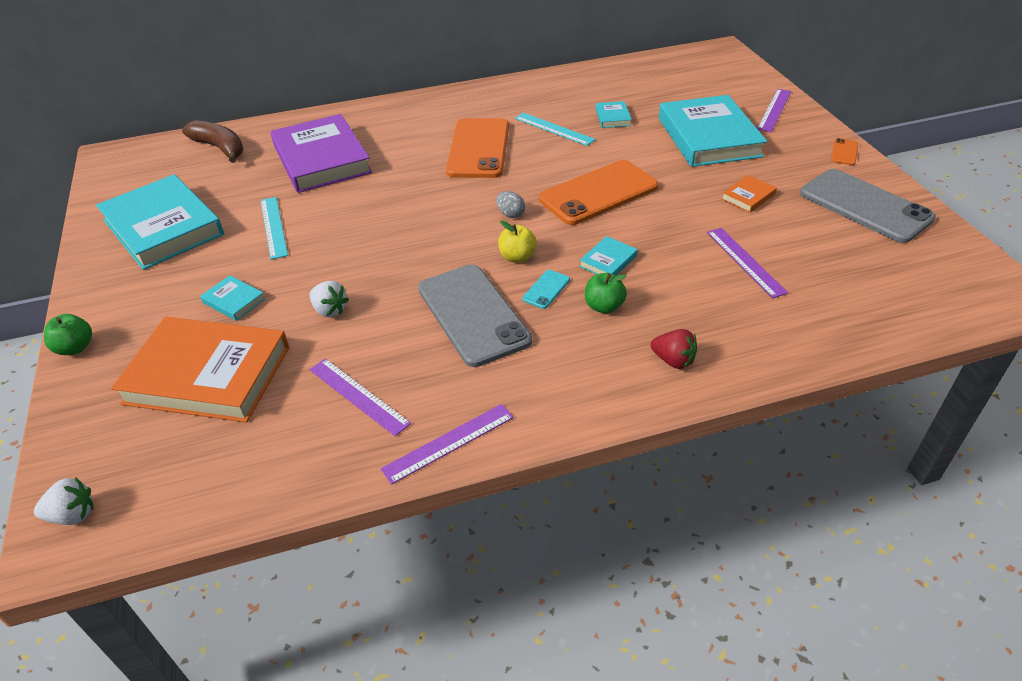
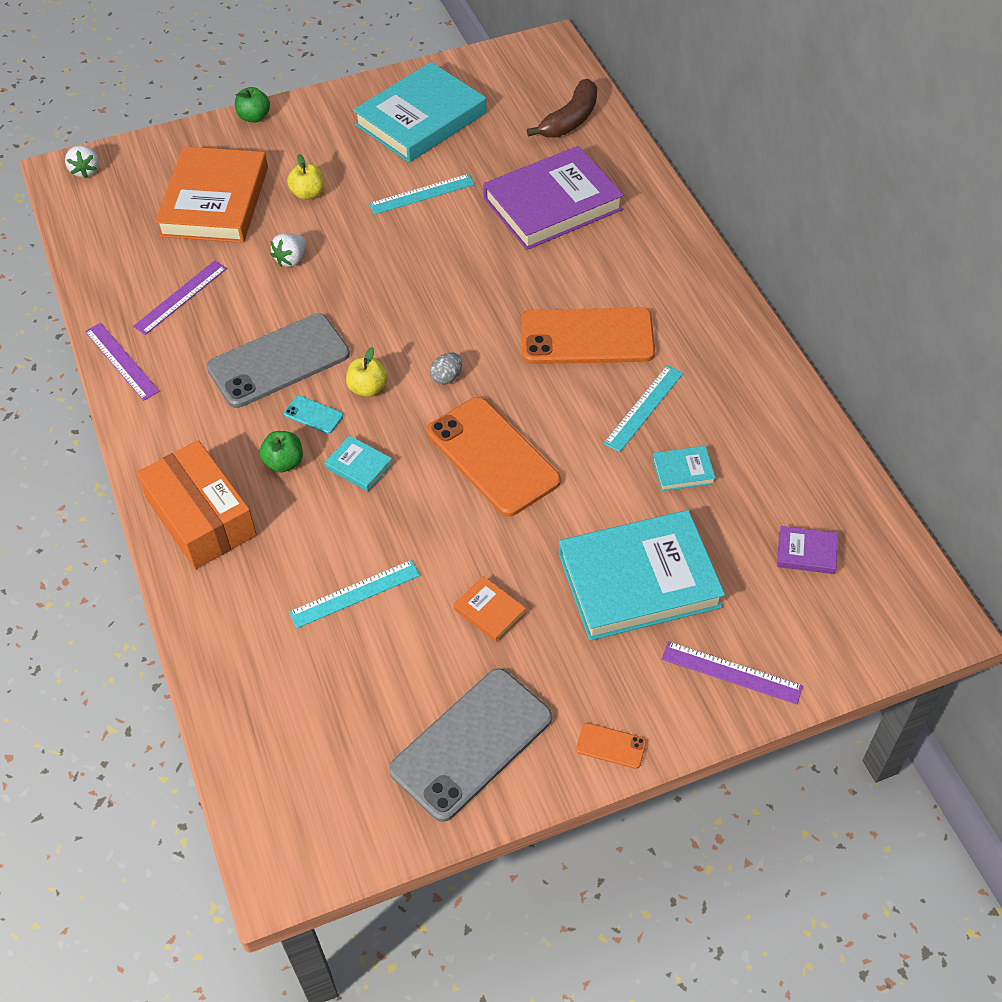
camera: 85 degrees right, 10 degrees up
(234, 301) = (308, 194): turquoise book -> yellow apple
(673, 360) = (201, 517): red strawberry -> orange box
(677, 82) = (806, 552): none -> purple book
(745, 261) = (355, 594): purple ruler -> turquoise ruler

